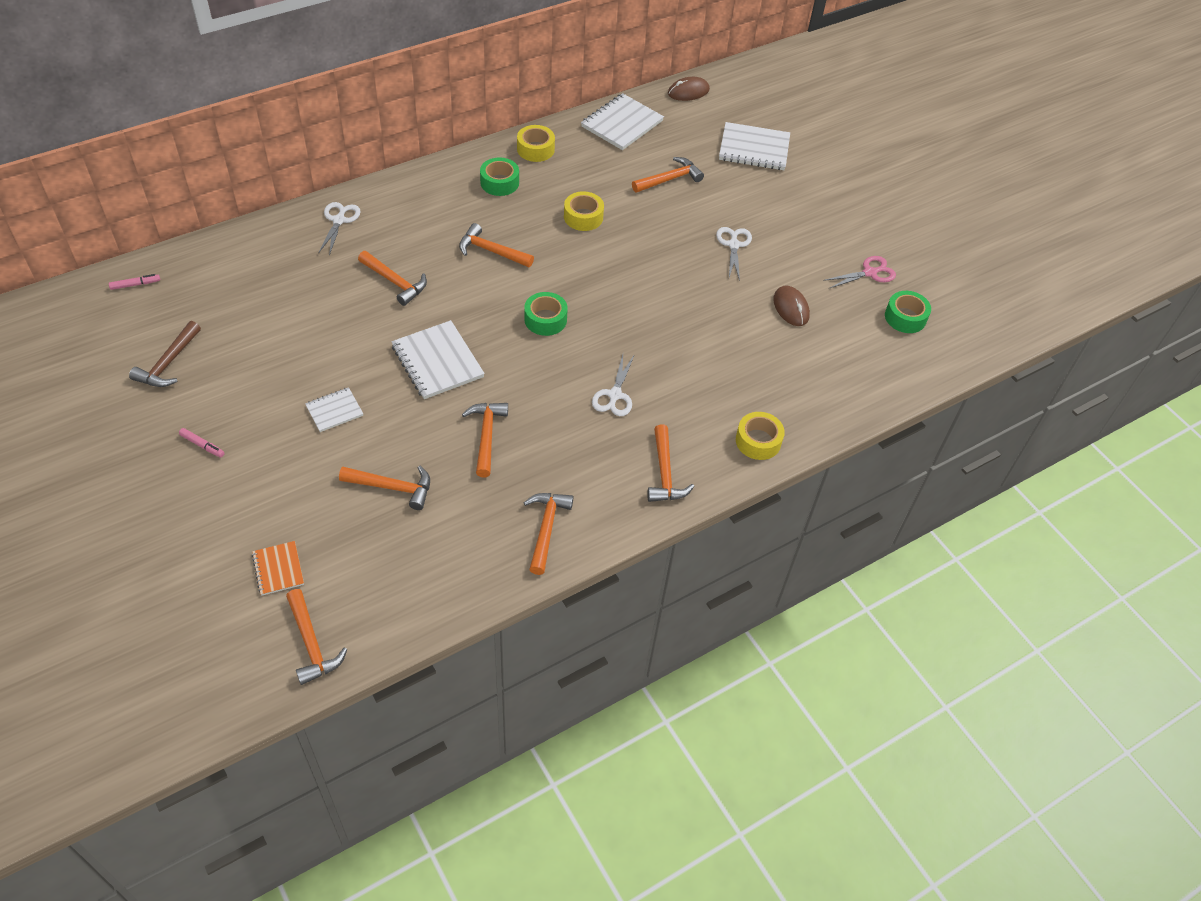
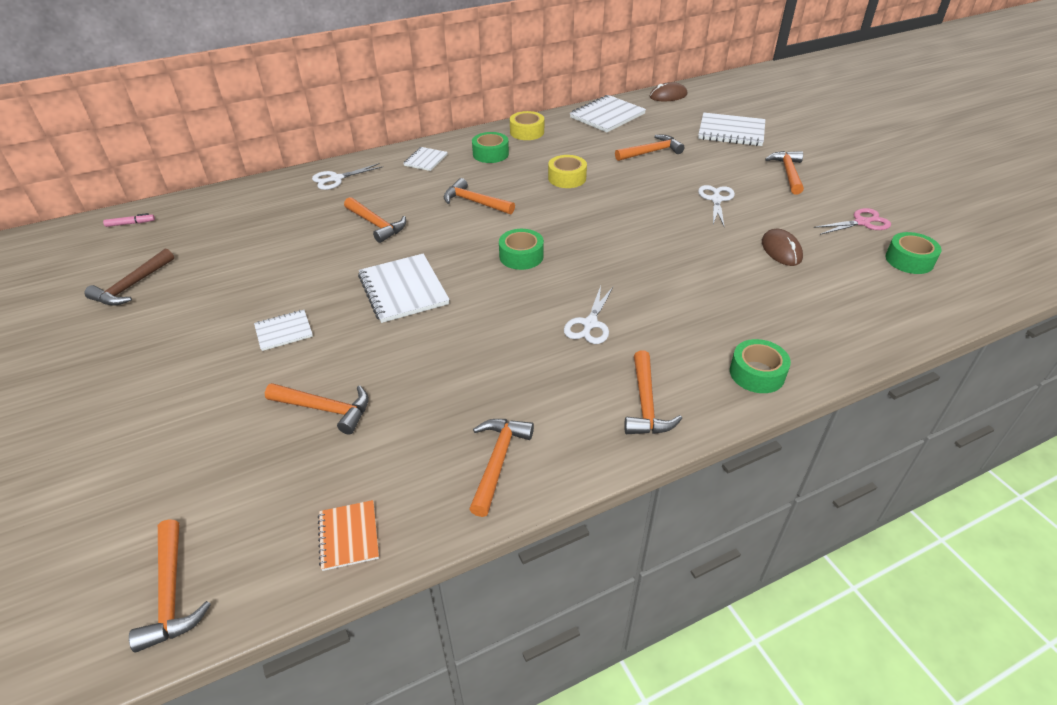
camera: 10 degrees right, 10 degrees down
(202, 445) = (133, 360): pink marker -> none
(278, 569) = (164, 495): orange notebook -> orange notebook (348, 536)
(339, 220) = (336, 179): white scissors -> white scissors turned 135 degrees counterclockwise
(430, 192) = (425, 160): none -> white notebook
(486, 436) = (442, 360): orange hammer -> orange hammer (788, 173)
(758, 441) = (757, 373): yellow tape -> green tape

